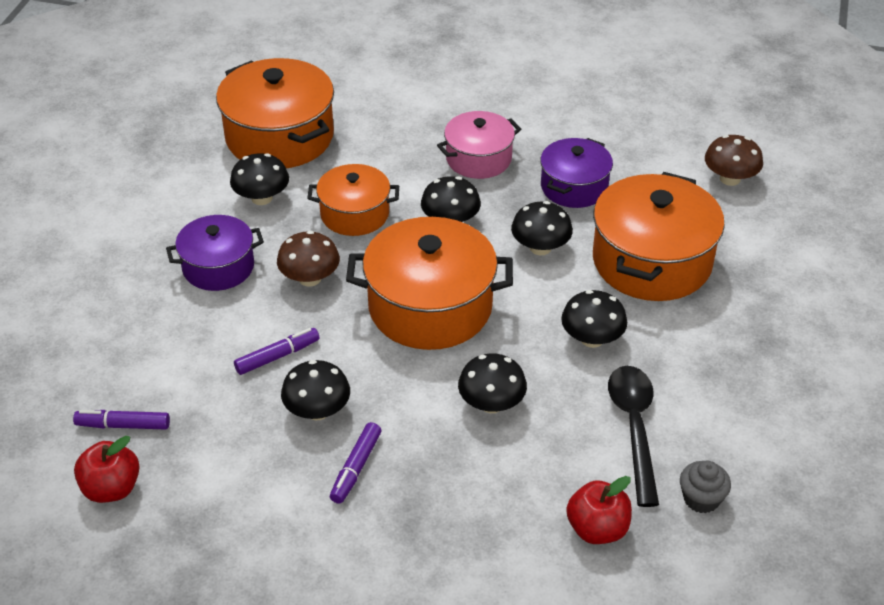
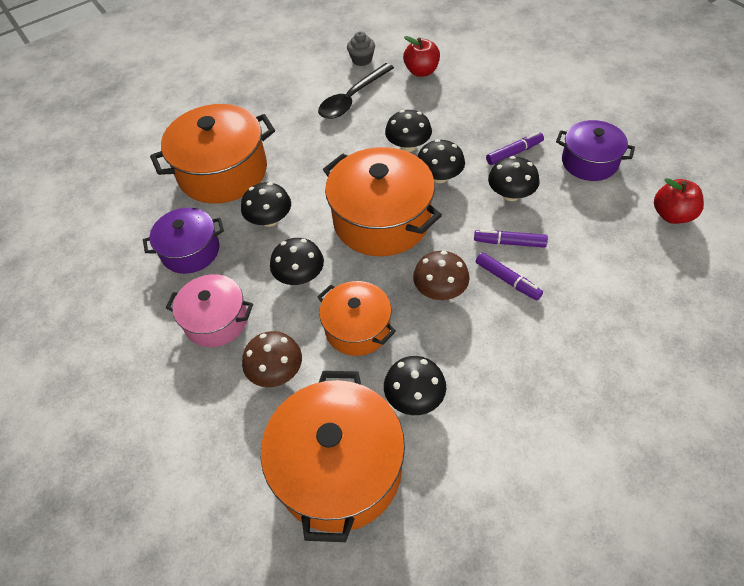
camera: 135 degrees left, 10 degrees up
(123, 425) = (646, 252): purple marker -> purple marker (507, 280)
(218, 267) = (501, 344): purple pot -> purple pot (589, 162)
(592, 339) = (315, 149): black mushroom -> black mushroom (439, 177)
(730, 179) = (100, 196): brown mushroom -> brown mushroom (276, 371)

